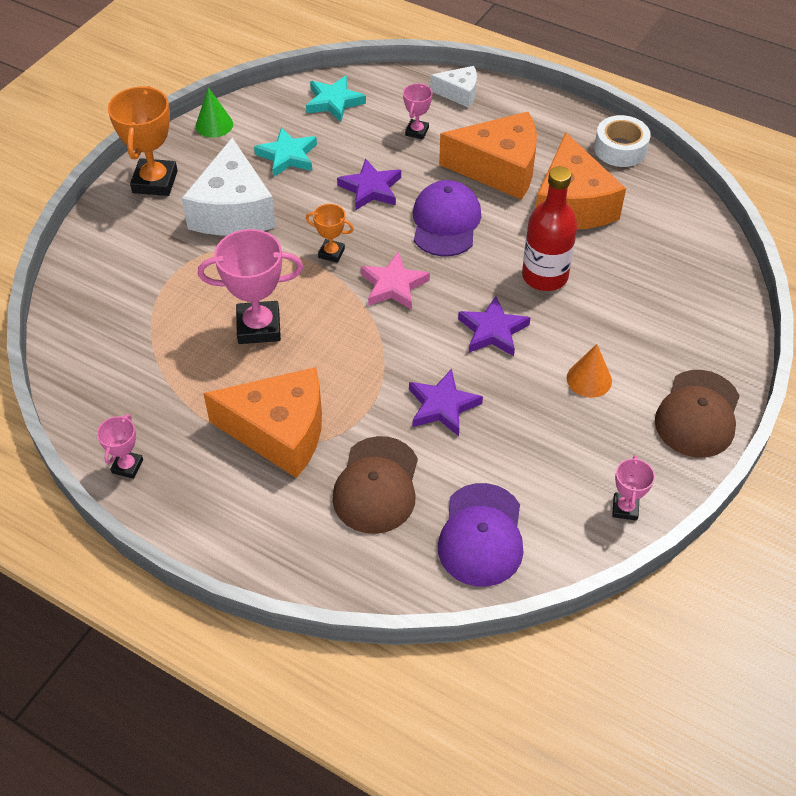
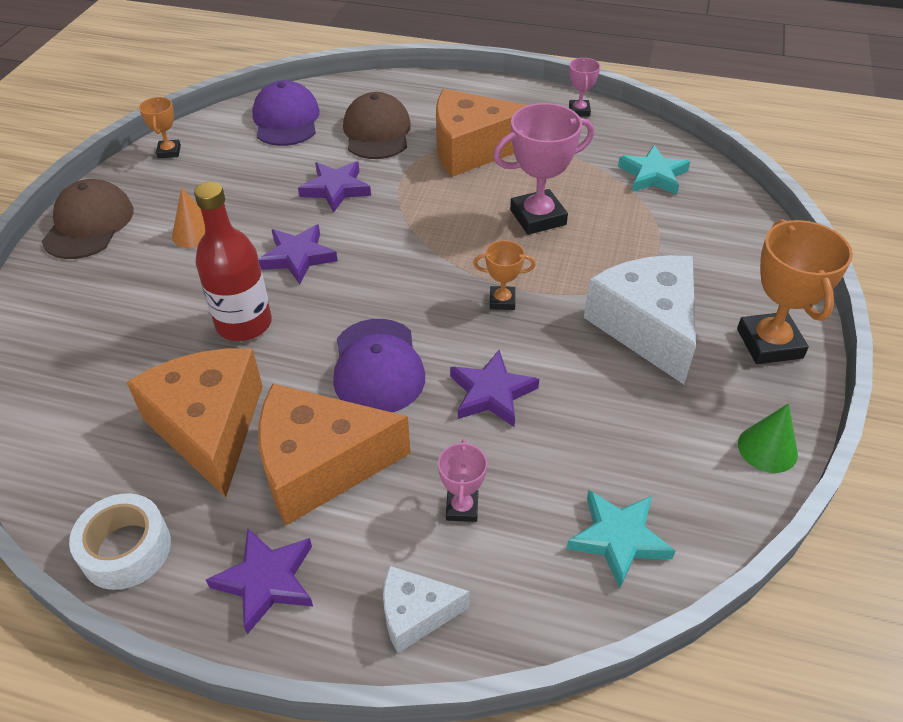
camera: 165 degrees right, 5 degrees down
(287, 156) = (629, 419): turquoise star -> turquoise star (653, 175)
(393, 285) = (417, 280): pink star -> none
(538, 120) = (266, 581): none -> purple star
(625, 508) = (169, 152): pink trophy -> orange trophy

